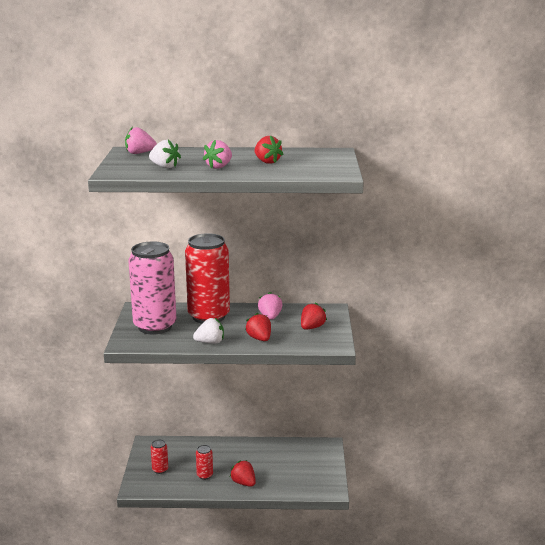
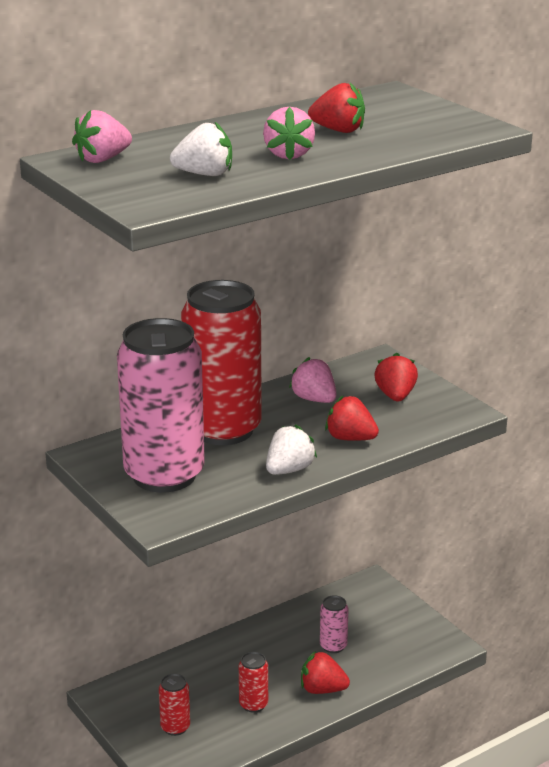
camera: 35 degrees left, 5 degrees up
(272, 466) = (333, 646): none -> pink can

